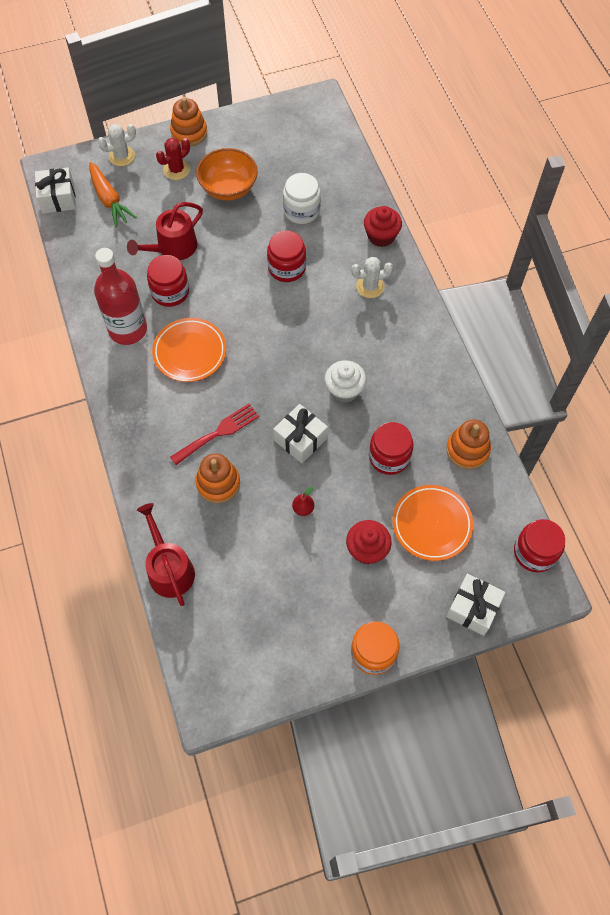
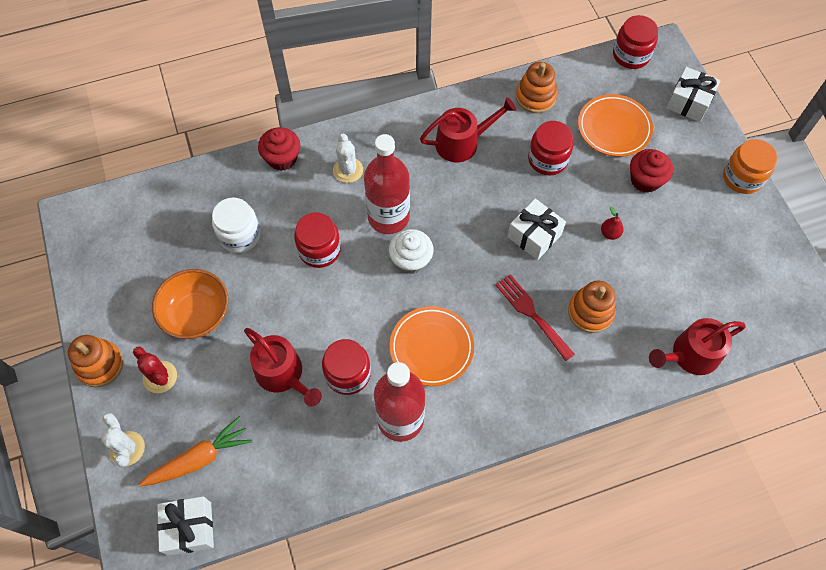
camera: 90 degrees left, 0 degrees up
(320, 319) = (388, 217): none -> red bottle
(344, 390) = (475, 196): white cupcake -> white cupcake (411, 260)
(406, 380) = (462, 142): none -> red watering can

